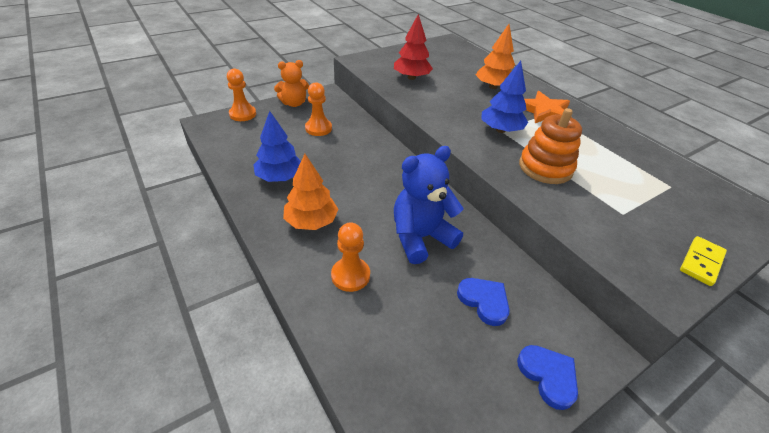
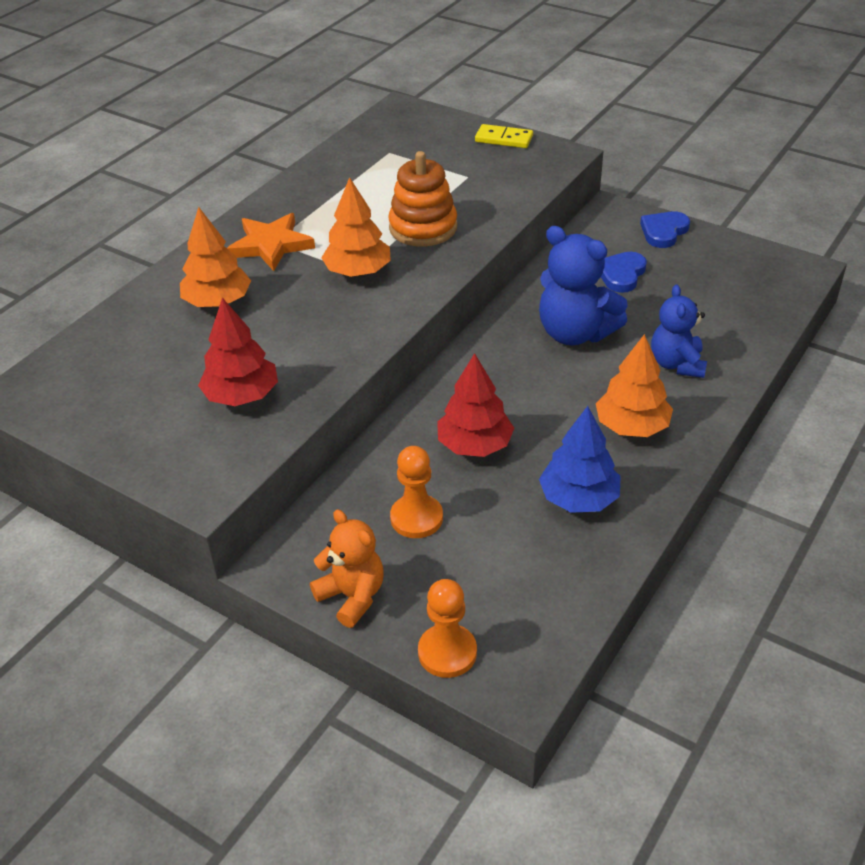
camera: 110 degrees left, 0 degrees up
(350, 159) = (474, 445): none -> red tree
(350, 275) = (677, 364): orange pawn -> blue teddy bear
(500, 130) = (358, 272): blue tree -> orange tree

